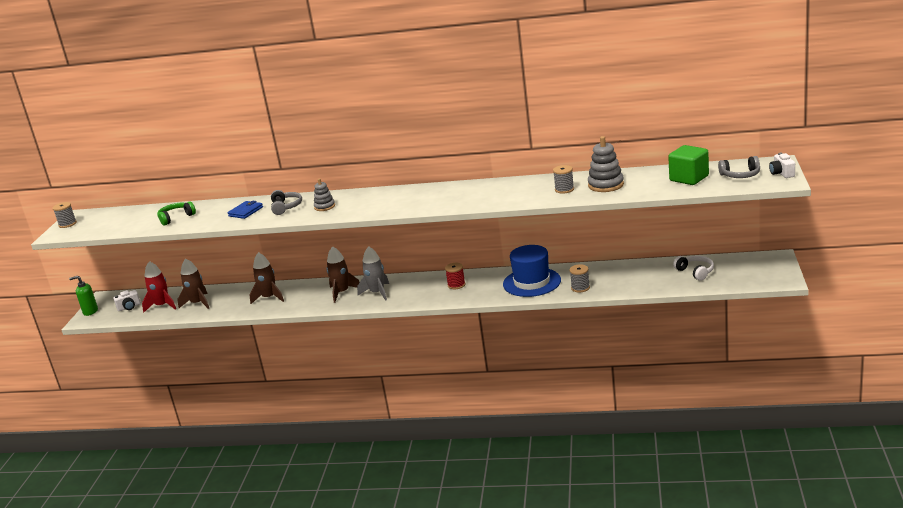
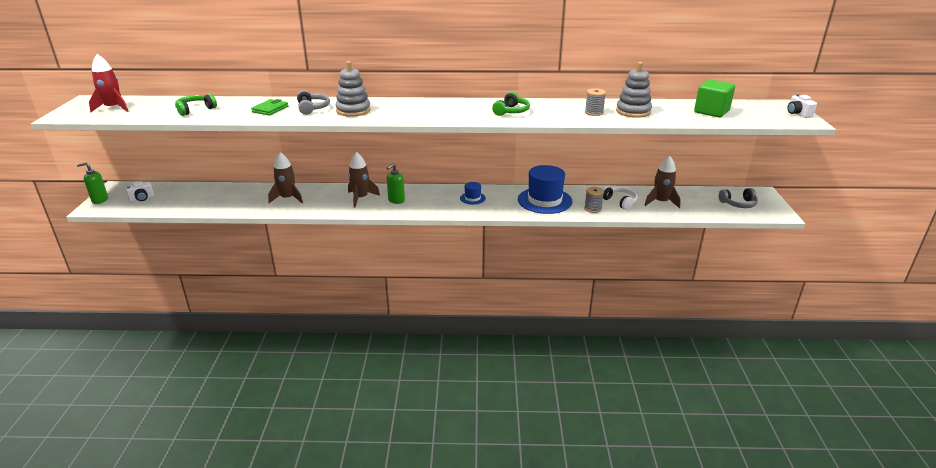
camera: 10 degrees left, 5 degrees up
(67, 224) = (75, 107): grey spool -> none
(162, 306) = (177, 199): red rocket -> red rocket (113, 108)
(198, 303) = (214, 199): brown rocket -> brown rocket (661, 202)
(245, 211) = (270, 109): blue wallet -> green wallet
(324, 207) = (353, 110): grey stacking toy -> grey stacking toy, size x1.61
(377, 293) = (396, 200): grey rocket -> green soap dispenser
(456, 285) = (472, 198): red spool -> blue hat
(480, 195) = (511, 111): none -> green headphones
(695, 272) = (695, 201): white headphones -> white headphones (619, 202)
(740, 175) = (759, 112): grey headphones -> grey headphones (738, 204)

